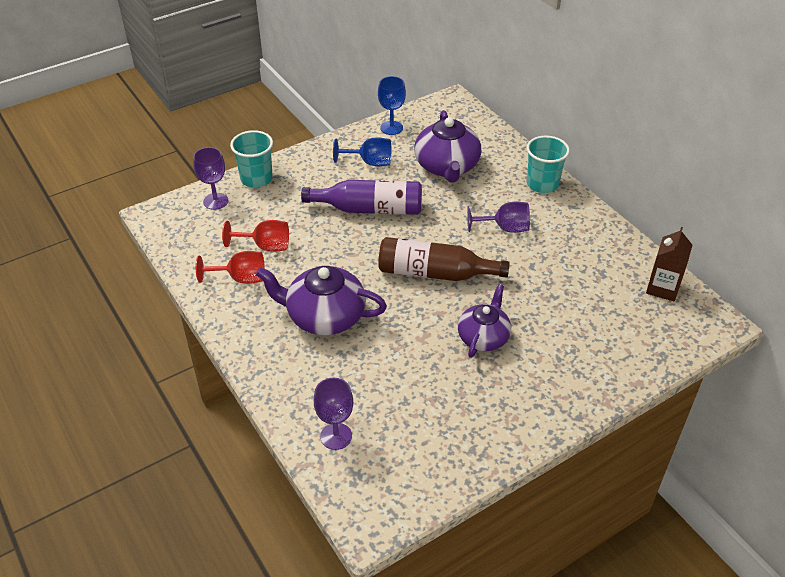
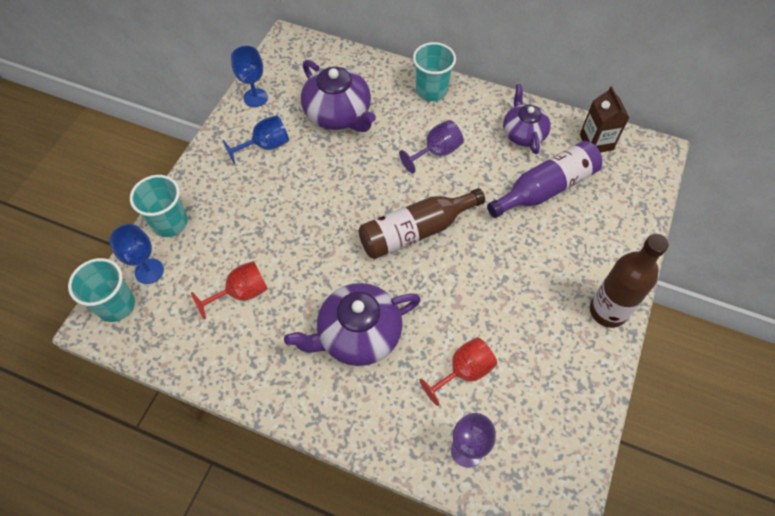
camera: 35 degrees left, 15 degrees up
(176, 210) = (116, 305): none -> turquoise cup
(215, 201) = (149, 271): purple goblet -> blue goblet
(241, 278) = (247, 342): red goblet -> red goblet (464, 371)
(369, 209) = (306, 196): purple bottle -> purple bottle (545, 188)
(483, 337) = (504, 271): purple teapot -> purple teapot (523, 133)
(549, 413) = (607, 311): none -> brown bottle

